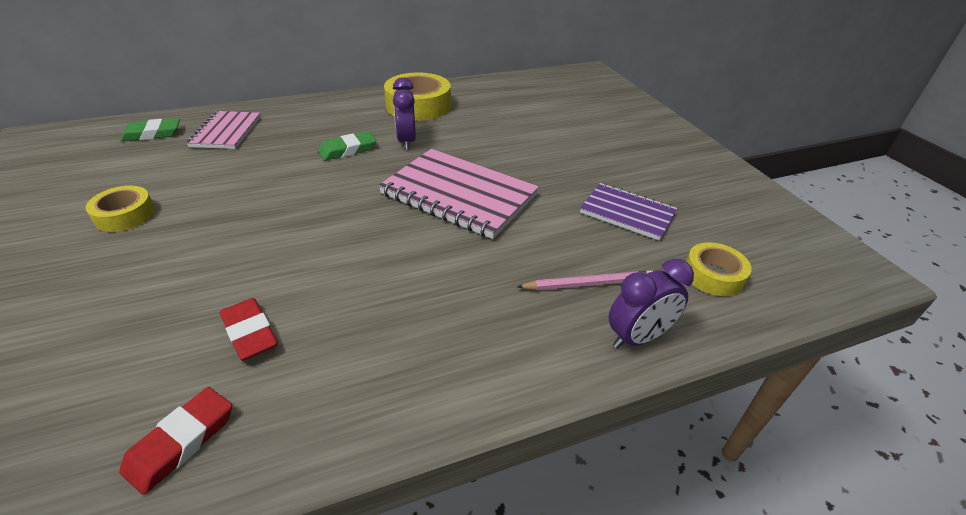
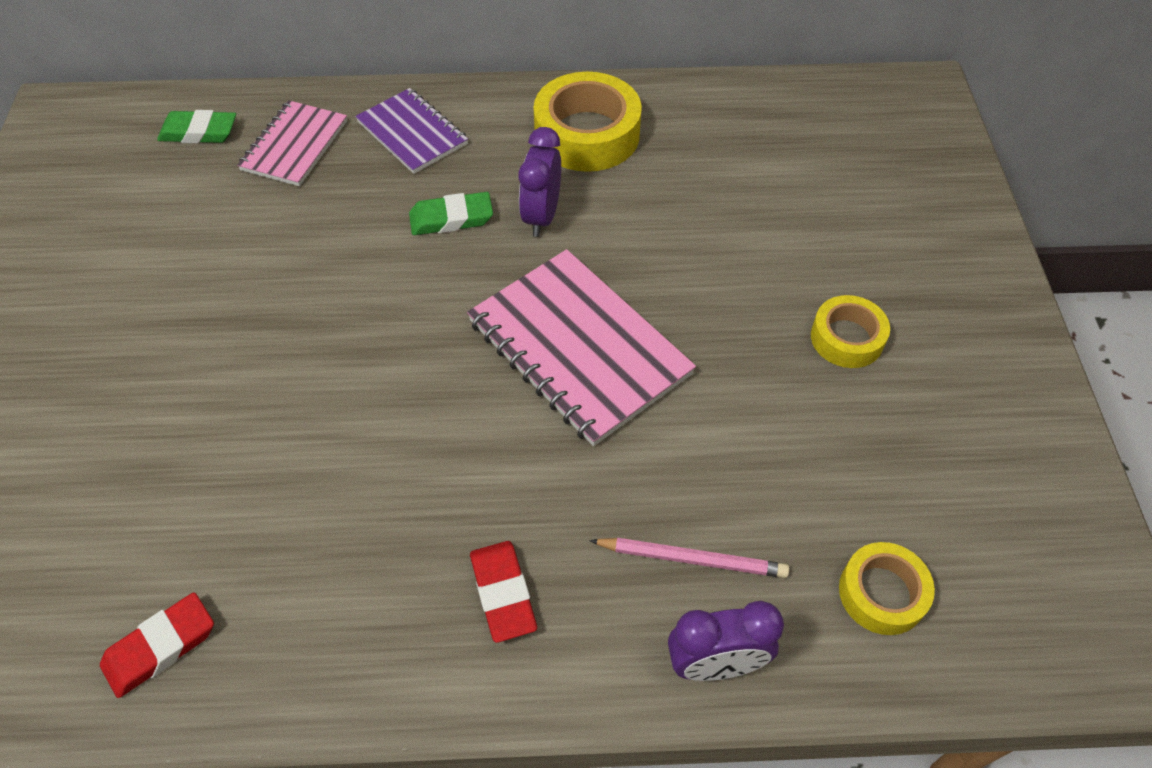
camera: 20 degrees right, 15 degrees up
(125, 215) = (147, 289): yellow tape -> yellow tape (847, 338)
(250, 333) = (254, 521): red eraser -> red eraser (503, 593)
(627, 213) = (815, 443): purple notebook -> purple notebook (412, 133)

